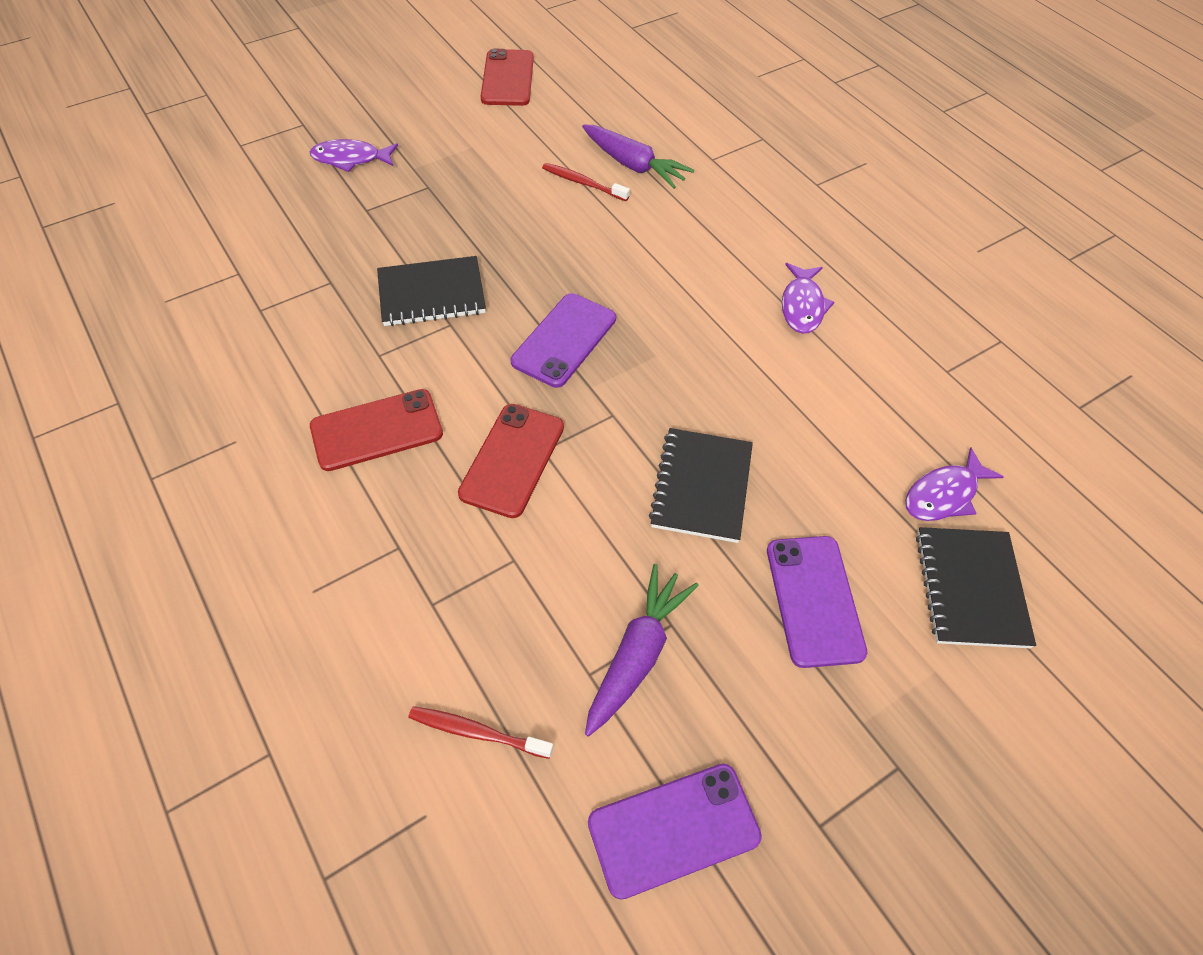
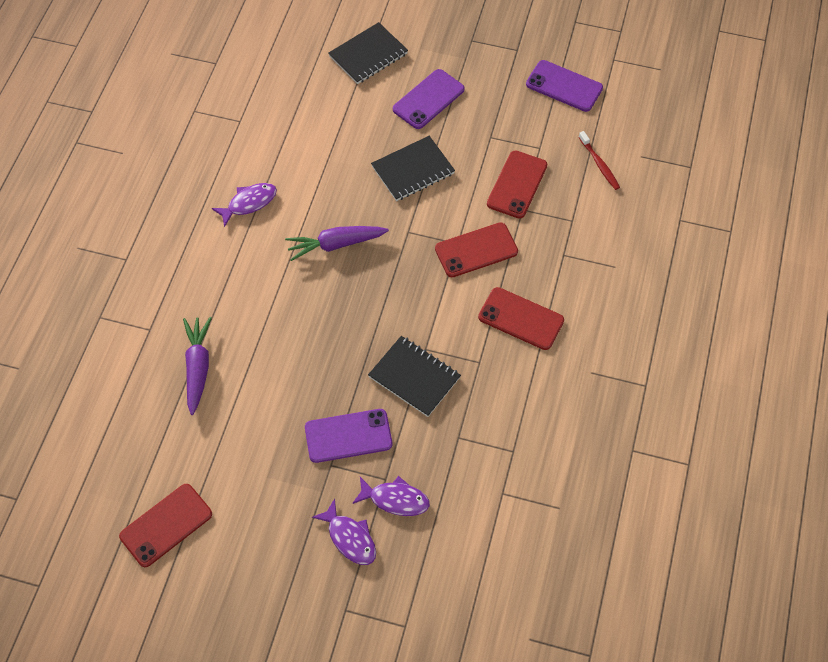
camera: 130 degrees left, 5 degrees up
(557, 587) = (517, 184): none -> red phone
(564, 340) = (382, 288): purple phone -> purple phone (348, 436)
(583, 183) = (243, 381): red toothbrush -> none
(637, 654) = (515, 138): purple carrot -> purple carrot (336, 244)
(944, 495) = (325, 85): purple fish -> purple fish (395, 499)

